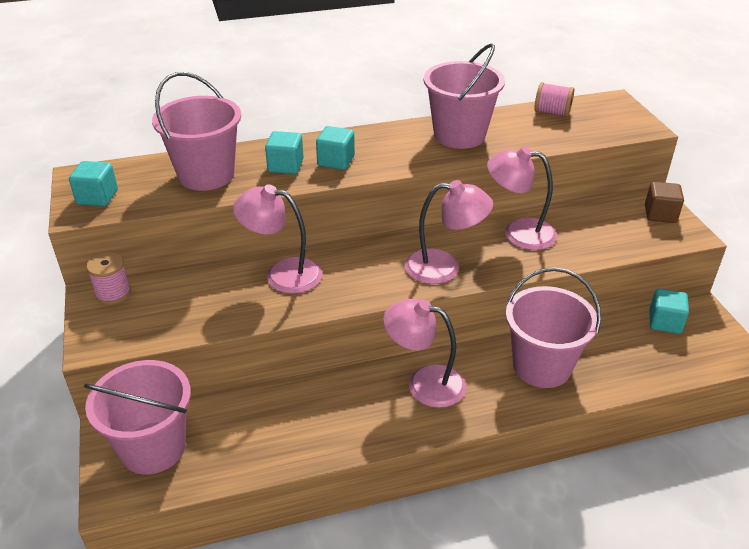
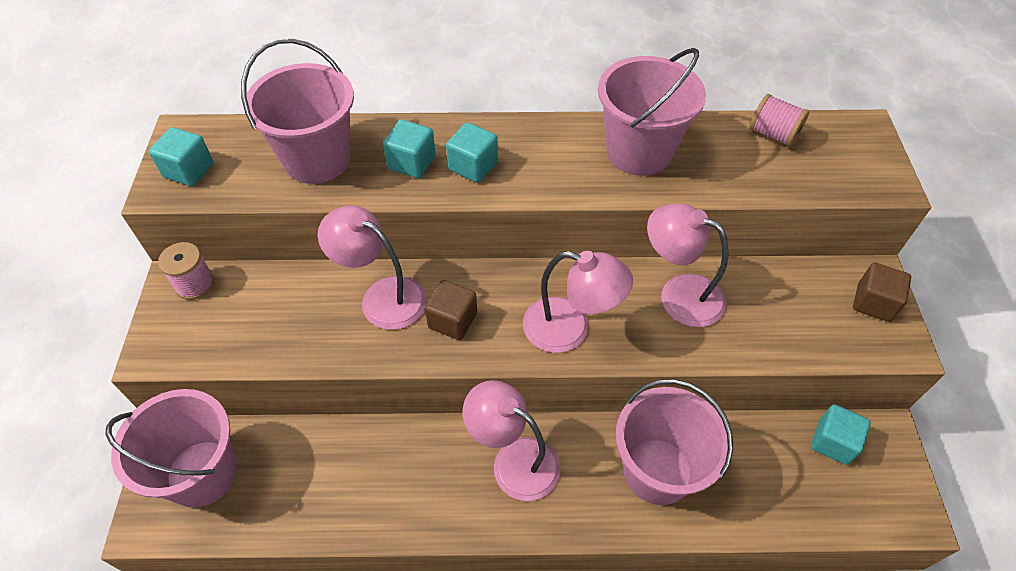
camera: 15 degrees right, 15 degrees up
(348, 278) = (452, 320): none -> brown cube

